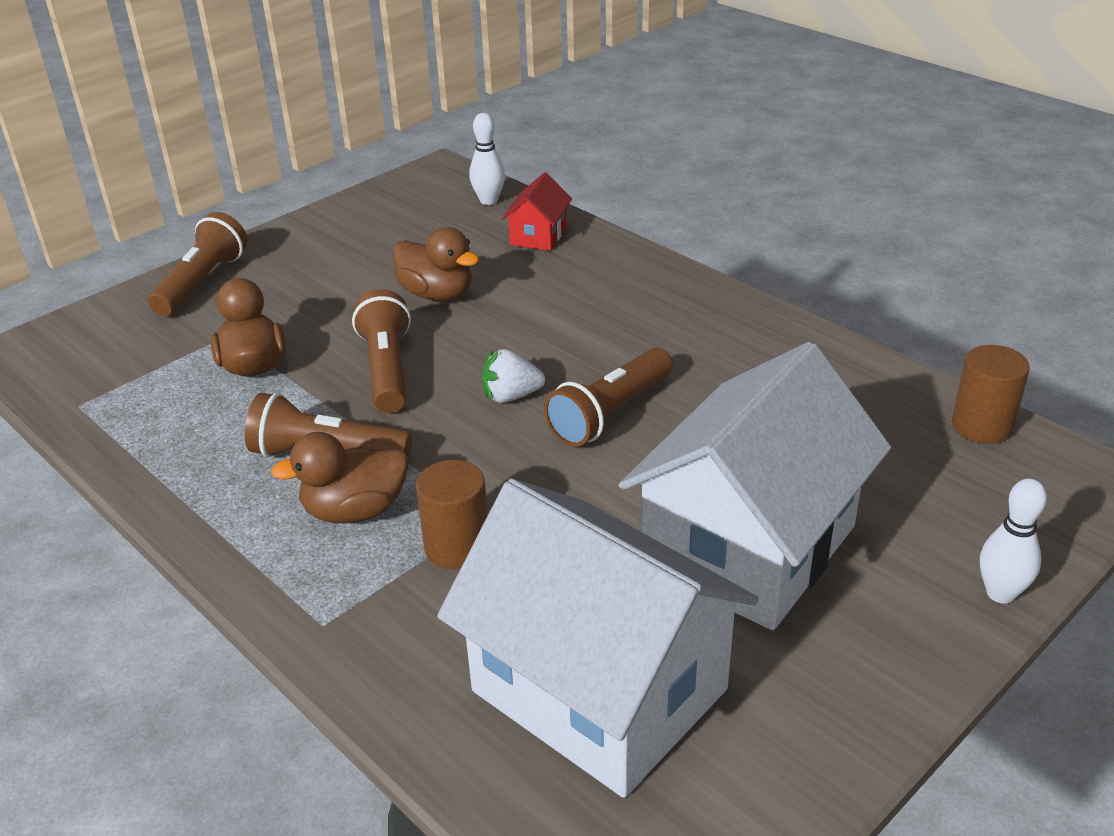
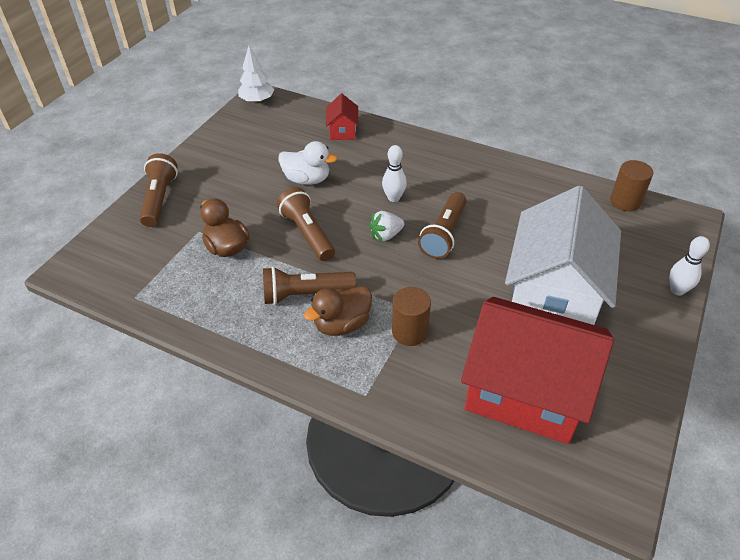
camera: 20 degrees left, 10 degrees up
(432, 175) = (257, 101): none -> white tree
(437, 294) = (307, 179): brown duck -> white duck
(489, 201) = (301, 112): white bowling pin -> white bowling pin (394, 198)
(599, 690) = (525, 392): white house -> red house

